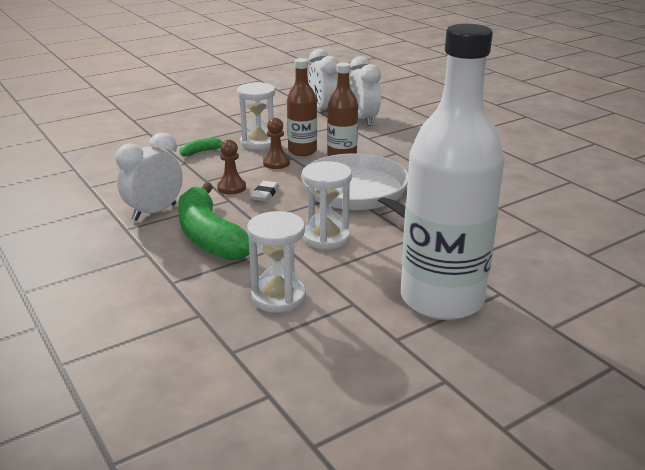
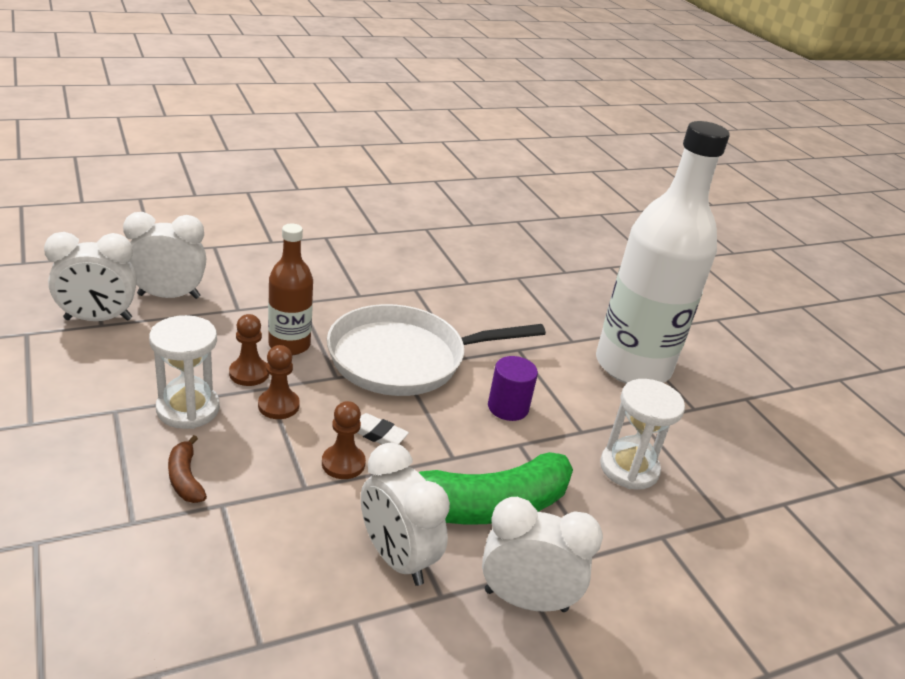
camera: 85 degrees left, 5 degrees up
(125, 256) = (526, 600): none -> white clock
(201, 152) = (185, 478): green banana -> brown banana
(302, 151) = (249, 373): brown bottle -> brown pawn
(326, 237) = (508, 407): white hourglass -> purple cylinder

